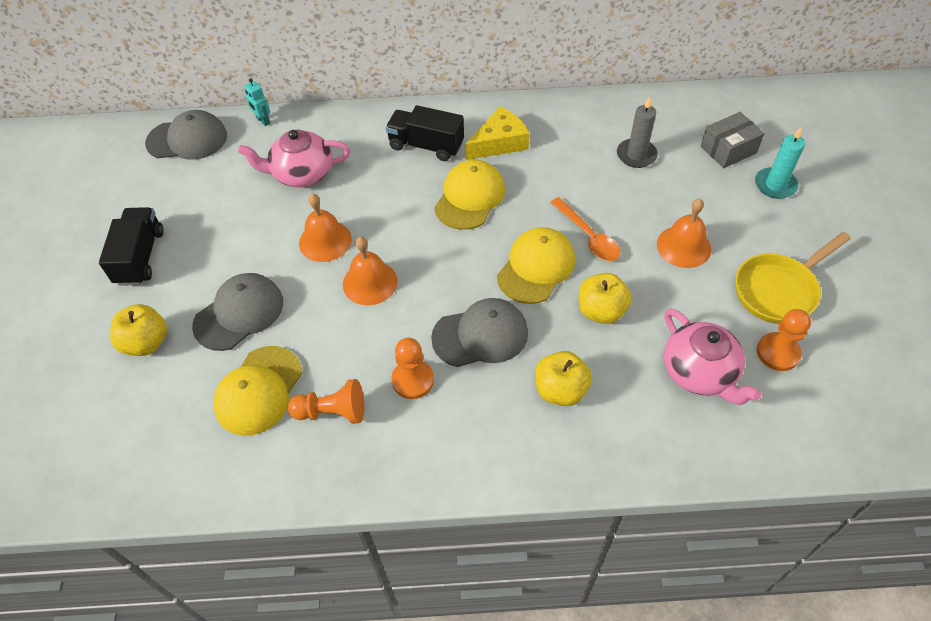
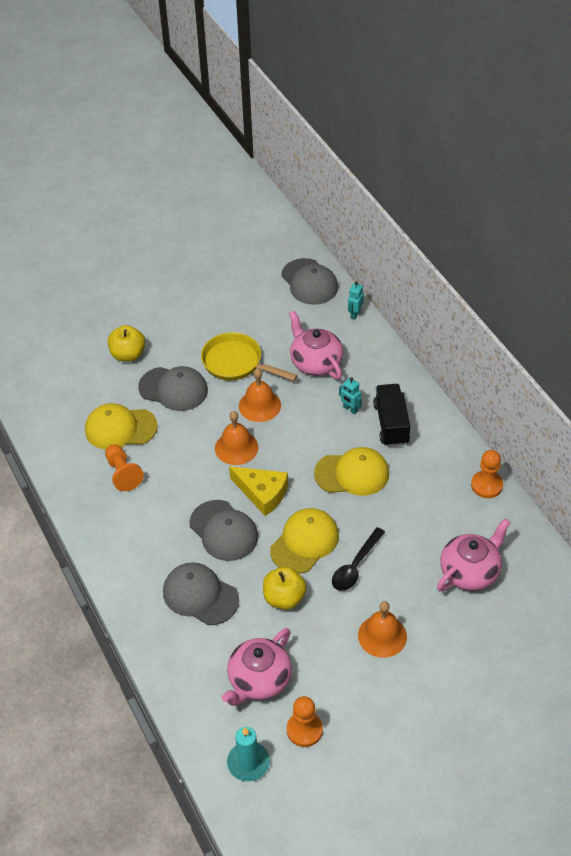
camera: 65 degrees right, 5 degrees down
(140, 257) = (191, 315): black truck -> none
(385, 169) = (350, 409): none -> turquoise robot
(413, 380) = (167, 506): orange pawn -> orange pawn (486, 485)
(499, 142) = (425, 470): yellow cheese -> yellow cheese (262, 493)
(536, 267) = (304, 542): yellow cap -> yellow cap turned 60 degrees counterclockwise
(560, 390) = (200, 595): yellow apple -> grey cap
(588, 236) = (355, 566): orange spoon -> black spoon
(636, 155) = (470, 571): grey candle -> pink teapot
(728, 149) = (521, 640): grey box -> none
(775, 185) = (497, 688): turquoise candle -> turquoise candle (248, 763)
(779, 290) = (371, 717): yellow pan -> yellow pan (236, 363)

